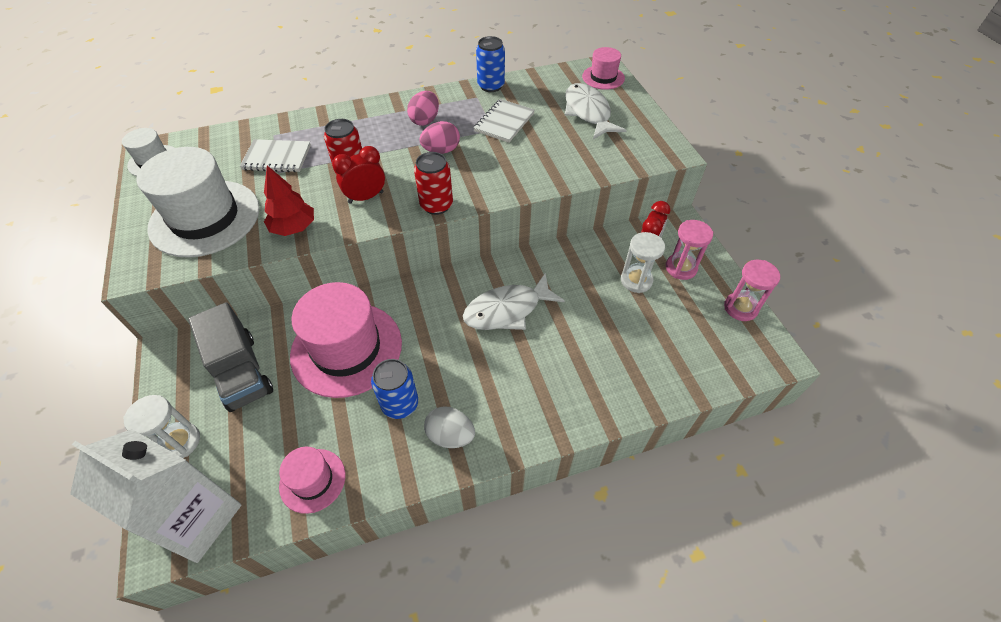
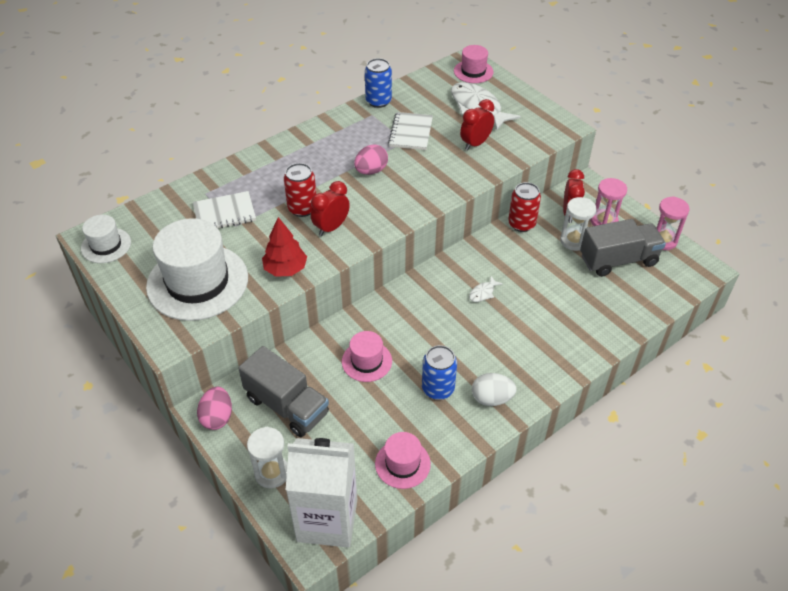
camera: 20 degrees left, 5 degrees down
(346, 349) = (367, 361): pink hat -> pink hat, size x0.51
(425, 120) = (339, 147): pink egg -> pink egg (217, 417)
(436, 205) = (397, 219): red can -> red can (521, 224)
(507, 310) = (483, 293): white fish -> white fish, size x0.44
(564, 148) = (475, 144): none -> red clock
(676, 316) = (618, 260): none -> grey truck

